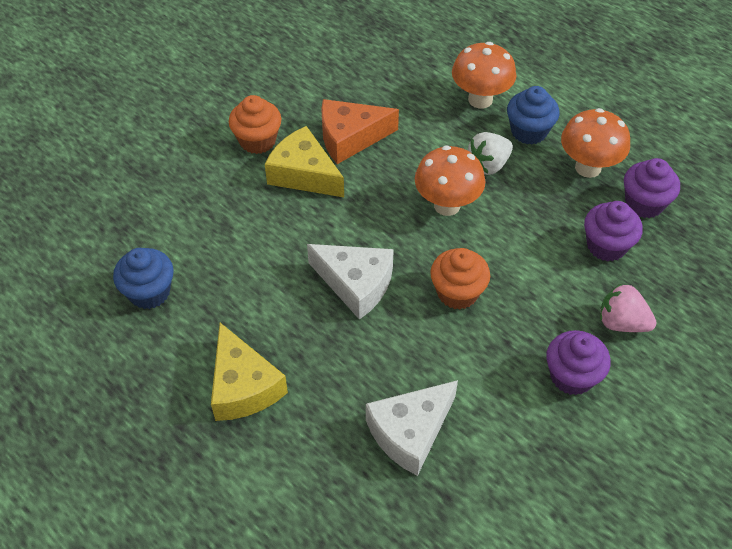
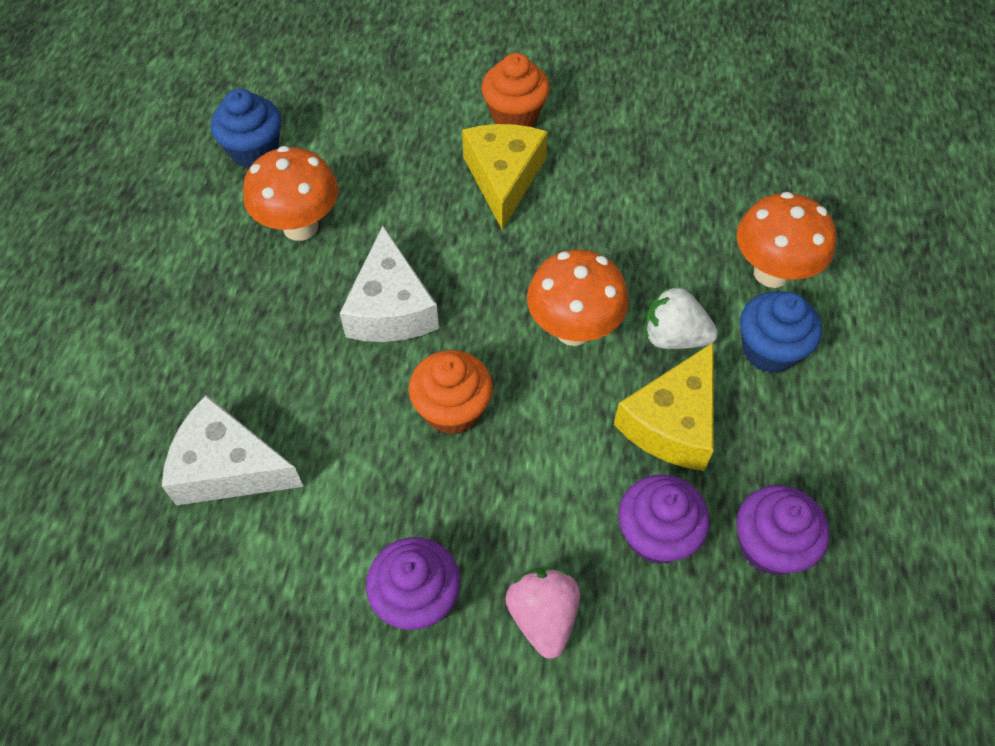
camera: 55 degrees right, 5 degrees up
(243, 386) = (193, 288): yellow cheese -> yellow cheese (672, 422)
(350, 138) = (592, 187): orange cheese -> none
(588, 167) = (770, 447): orange mushroom -> orange mushroom (300, 227)

